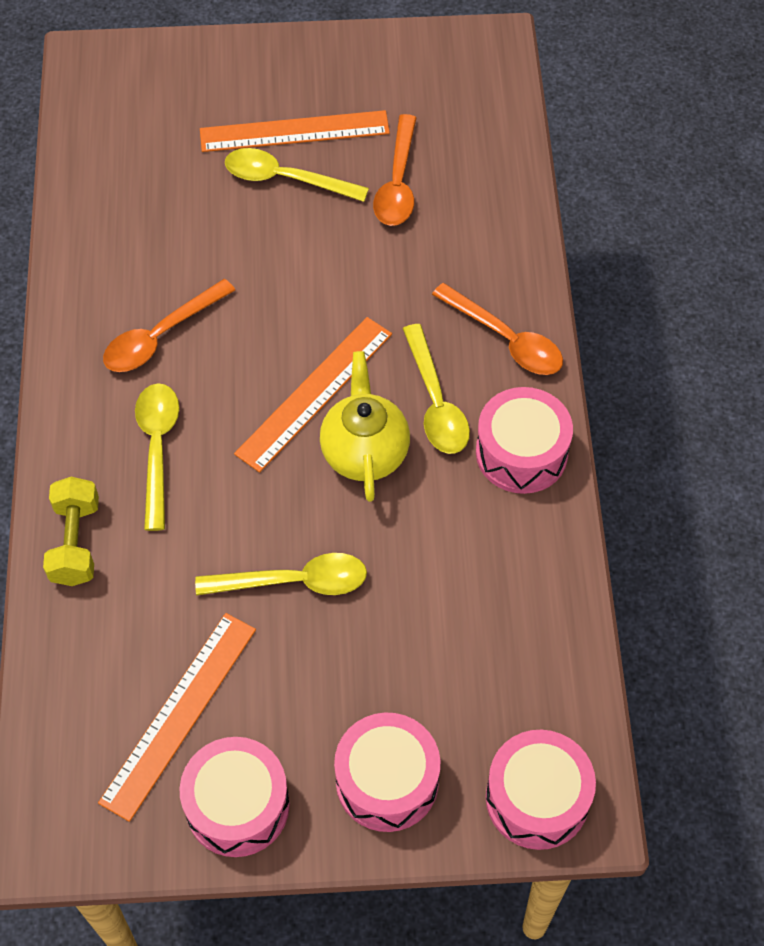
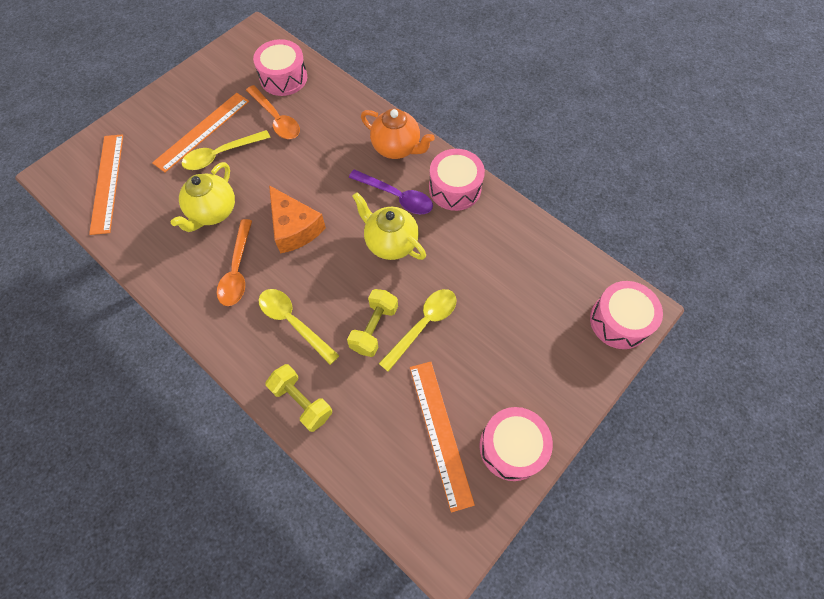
camera: 45 degrees left, 5 degrees up
(205, 244) = (213, 212): none -> yellow teapot
(235, 534) = (374, 328): none -> yellow dumbbell
(274, 339) = (294, 228): none -> orange cheese
(314, 393) = (339, 236): orange ruler -> orange ruler (107, 182)
(387, 781) = (558, 372): pink drum -> pink drum (283, 78)
(436, 403) = (397, 197): yellow spoon -> purple spoon
(506, 340) = (396, 148): orange spoon -> orange teapot

